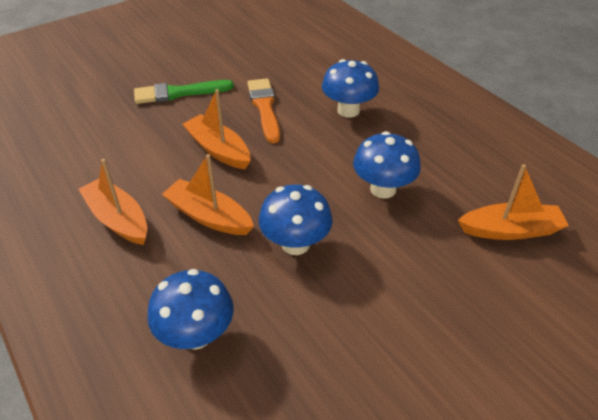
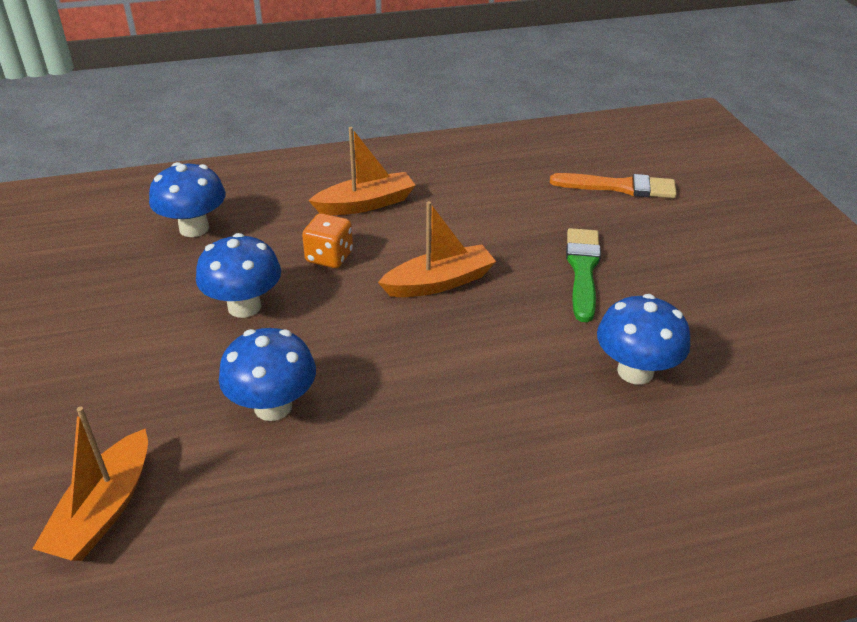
camera: 110 degrees right, 5 degrees down
(209, 216) = (329, 257): orange boat -> orange dice
(264, 107) = (514, 341): orange brush -> orange brush (619, 187)
(348, 110) = (466, 430): blue mushroom -> blue mushroom (635, 371)

